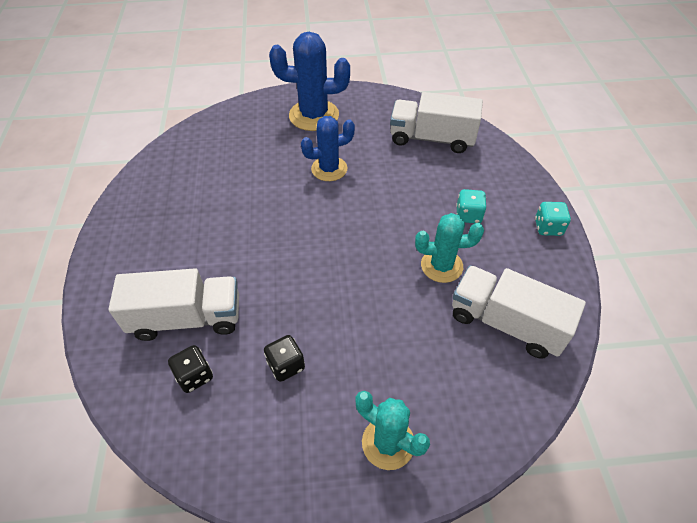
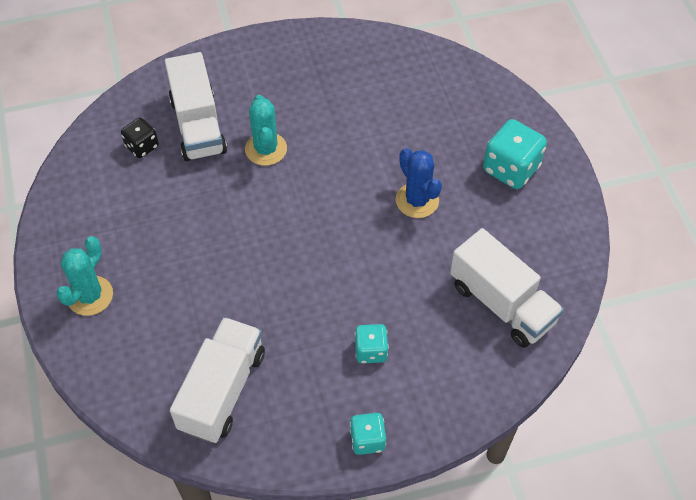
camera: 80 degrees right, 5 degrees up
(286, 365) = (157, 209): black dice -> none
(314, 115) = (511, 169): blue cactus -> turquoise dice
(432, 138) = (502, 303): white truck -> white truck turned 135 degrees clockwise
(441, 266) = (289, 326): turquoise cactus -> turquoise cactus (266, 149)

